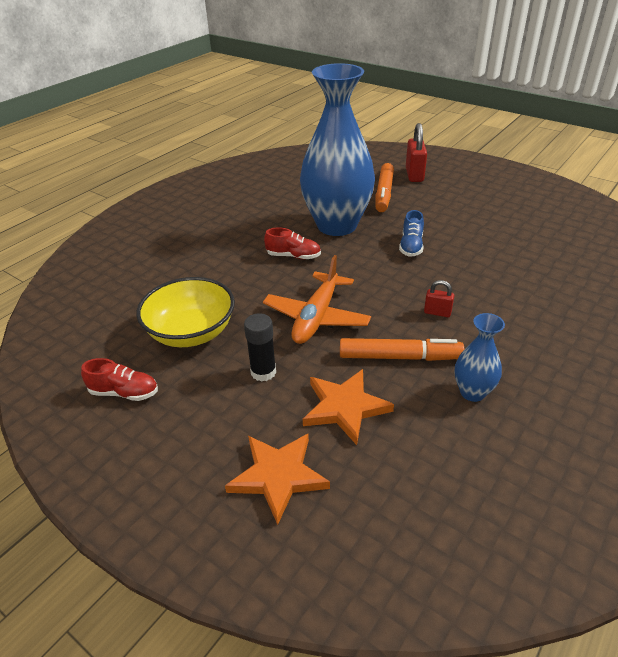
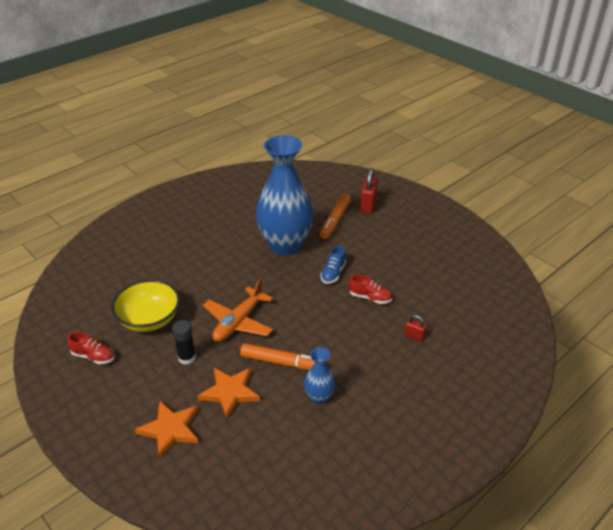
camera: 10 degrees right, 0 degrees up
(293, 256) = (242, 268): red shoe -> red shoe (370, 297)
(437, 312) = (325, 333): red padlock -> red padlock (414, 336)

